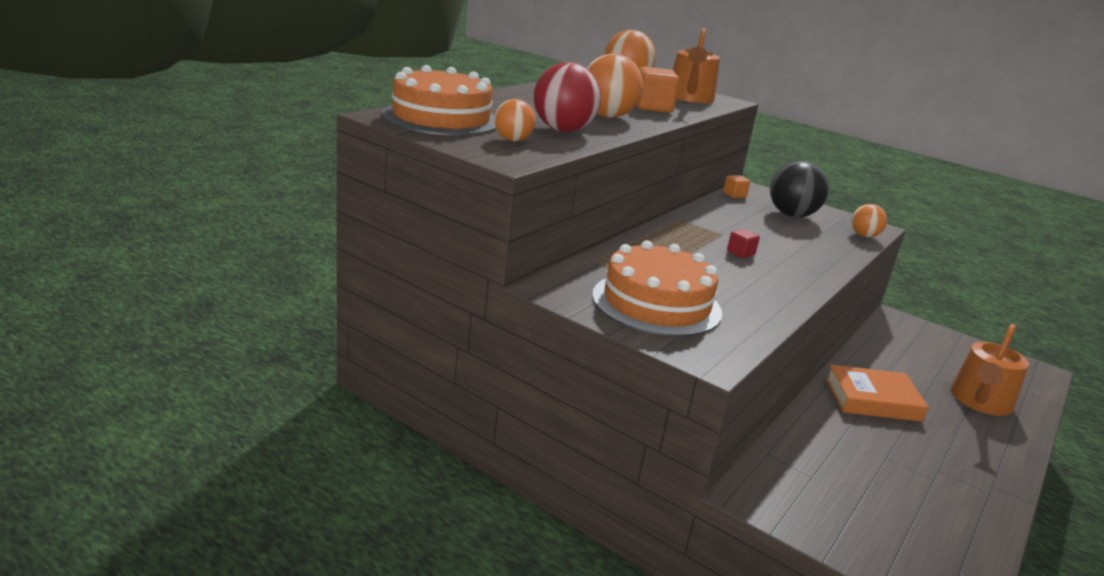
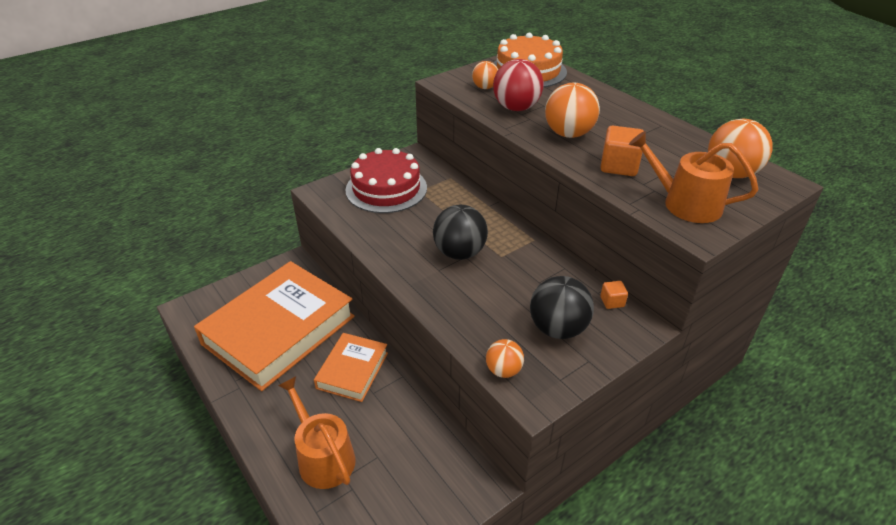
camera: 110 degrees right, 15 degrees up
(656, 303) = (386, 188): orange cake -> red cake
(740, 253) = (459, 253): red cube -> black ball
(883, 473) = (279, 330): none -> orange book

